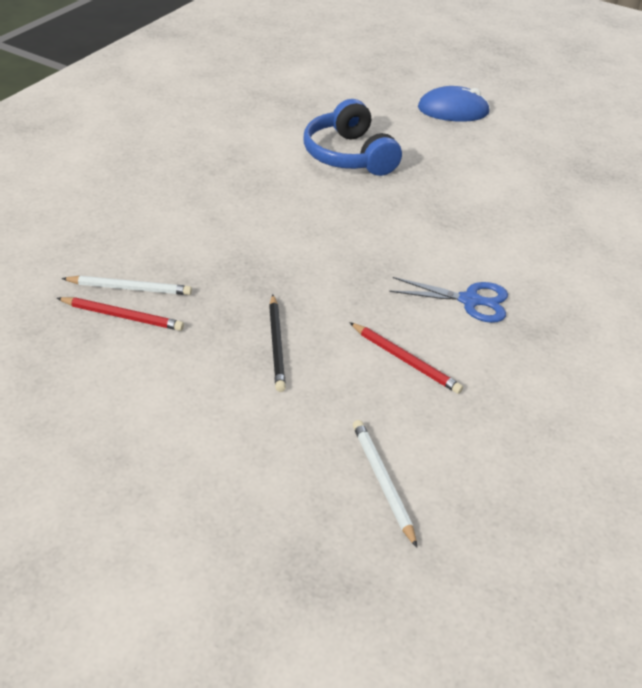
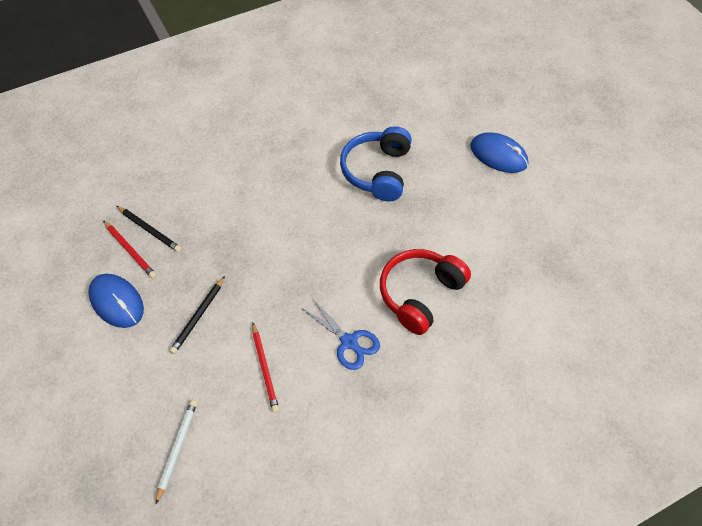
camera: 35 degrees right, 15 degrees up
(129, 288) = (149, 230): white pencil -> black pencil
(154, 372) = (117, 302): none -> blue mouse
(497, 236) = (420, 294): none -> red headphones

